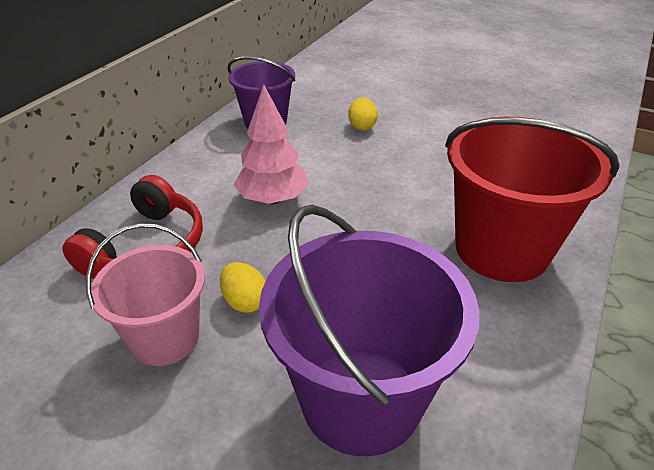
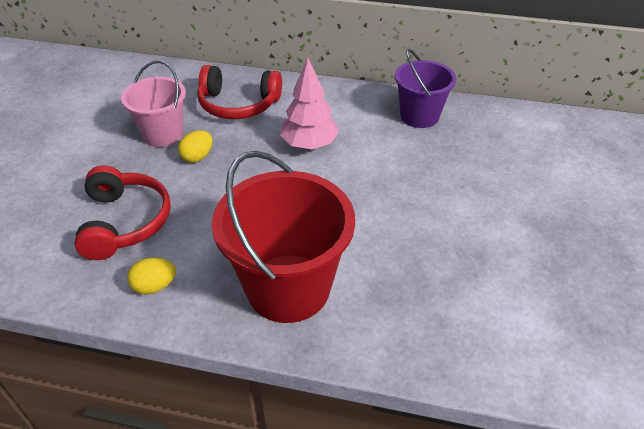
camera: 75 degrees right, 5 degrees up
(361, 399) = (124, 222): purple bucket -> red headphones
(362, 126) = (448, 174): yellow egg -> yellow egg (155, 286)

